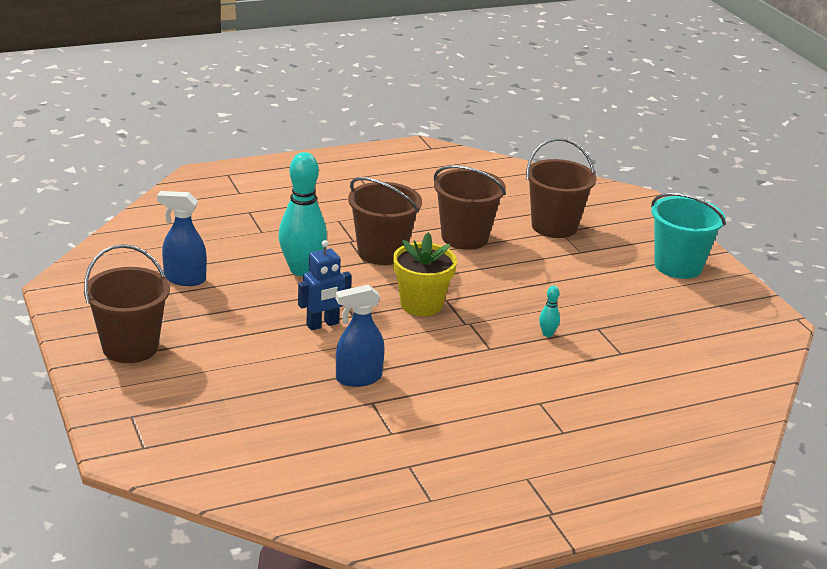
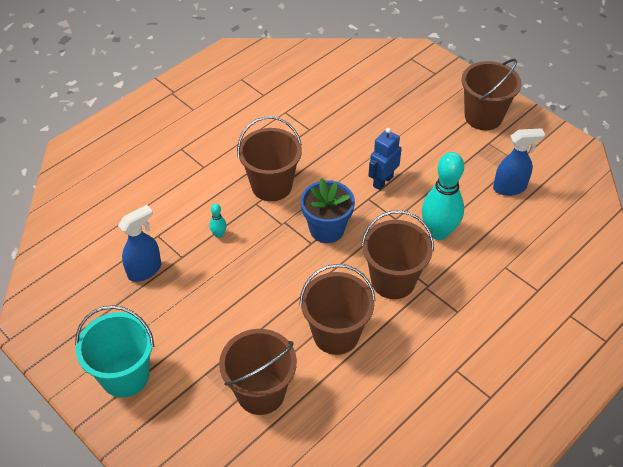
camera: 160 degrees right, 20 degrees up
(358, 378) = (329, 144): blue spray bottle -> blue spray bottle (145, 270)
(421, 304) = (327, 229): yellow flower pot -> blue flower pot
(461, 358) = (271, 186): none -> brown bucket

